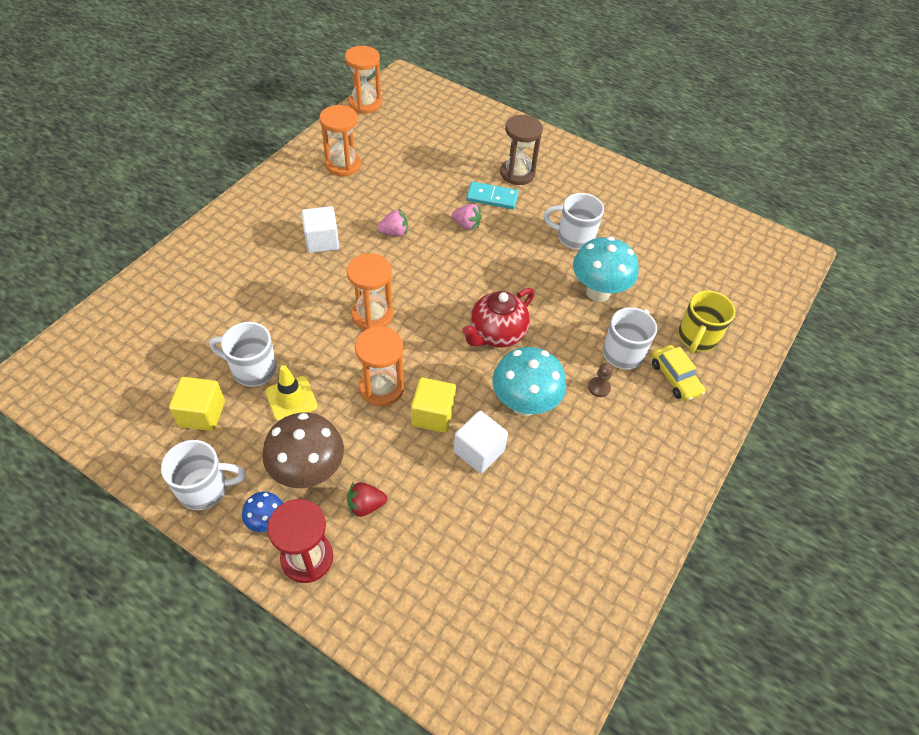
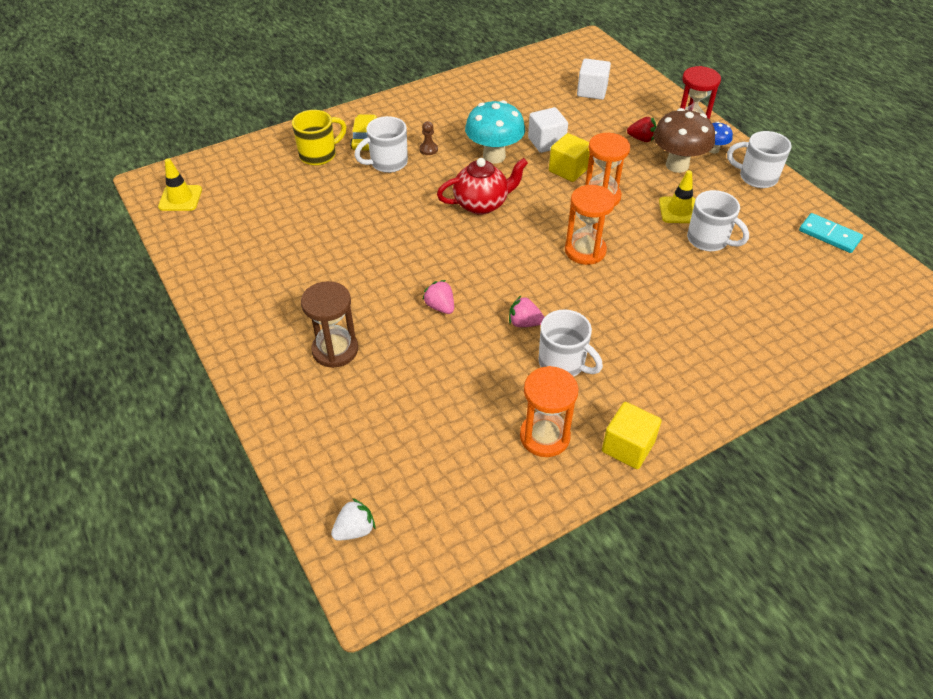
camera: 150 degrees left, 5 degrees down
(202, 414) = (756, 221): yellow cube -> yellow cube (628, 447)
(322, 241) = (609, 338): white cube -> white cube (592, 91)
(365, 104) = (463, 547): orange hourglass -> none
(428, 95) = (355, 530): none -> white strawberry
(492, 197) = (389, 329): turquoise domino -> turquoise domino (829, 235)
(574, 237) = (340, 259): white mug -> white mug (563, 363)
(598, 292) = (365, 208): turquoise mushroom -> none
(756, 247) = (180, 198): none -> yellow traffic cone

